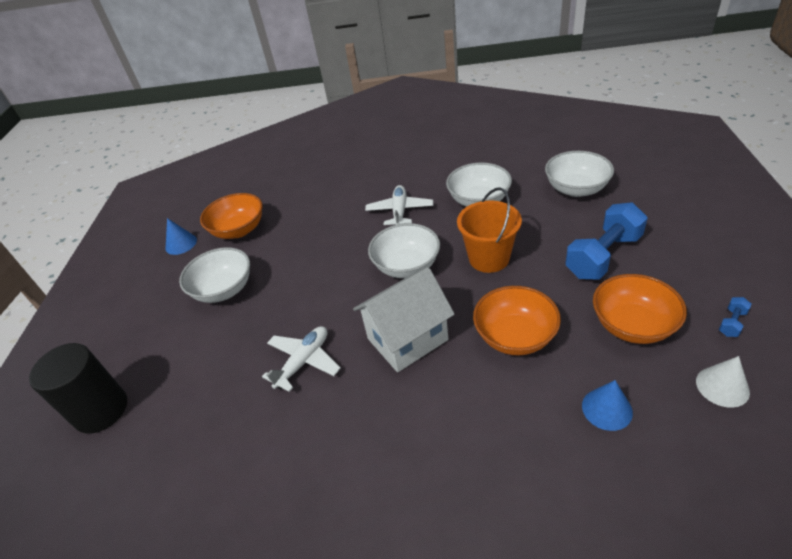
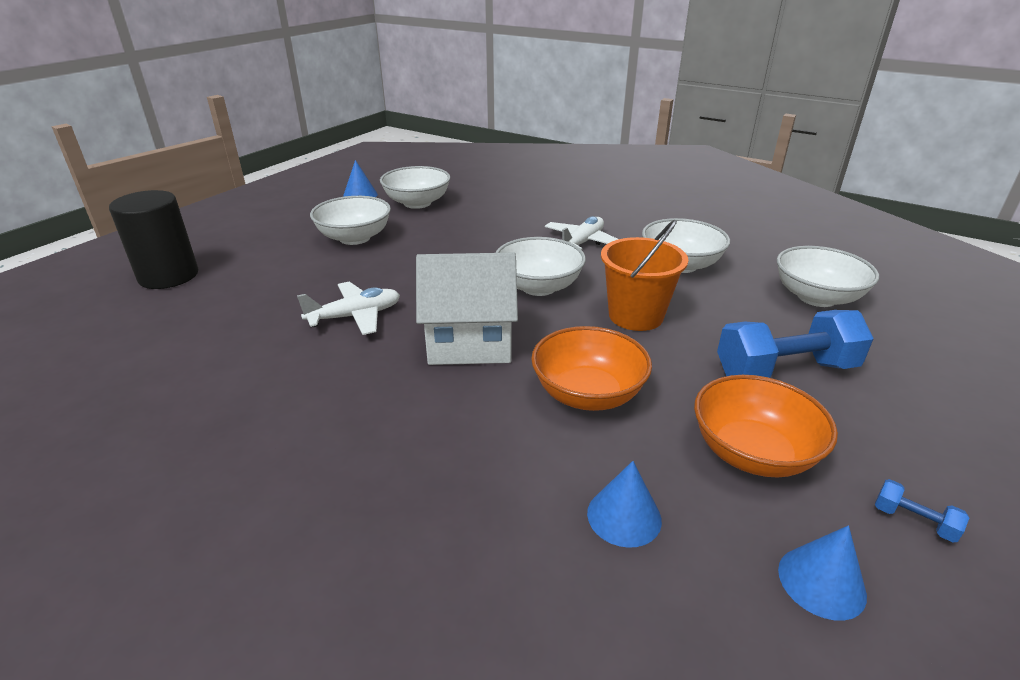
camera: 25 degrees right, 10 degrees down
(239, 230) = (417, 203): orange bowl -> white bowl
(722, 386) = (821, 582): white cone -> blue cone
(732, 323) = (913, 521): blue dumbbell -> blue dumbbell turned 60 degrees clockwise

